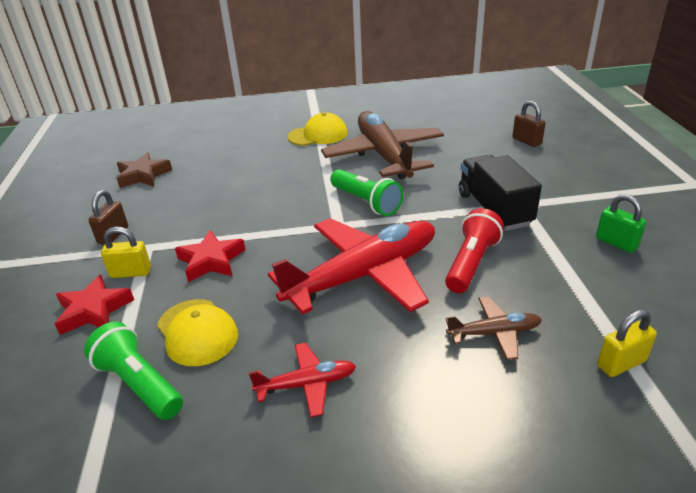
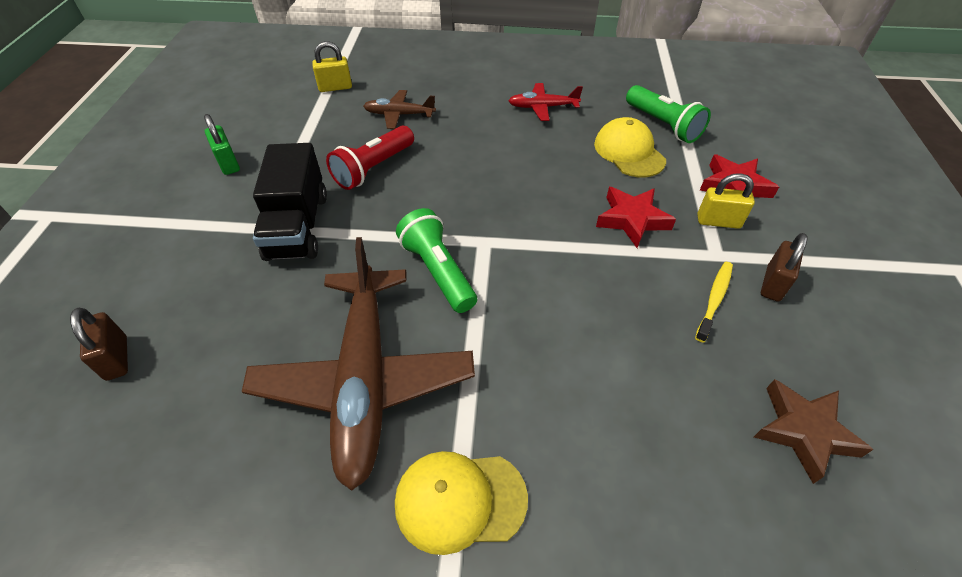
camera: 170 degrees left, 15 degrees up
(164, 219) = (714, 299): none -> yellow toothbrush
(363, 275) = (477, 174): red plane -> none

